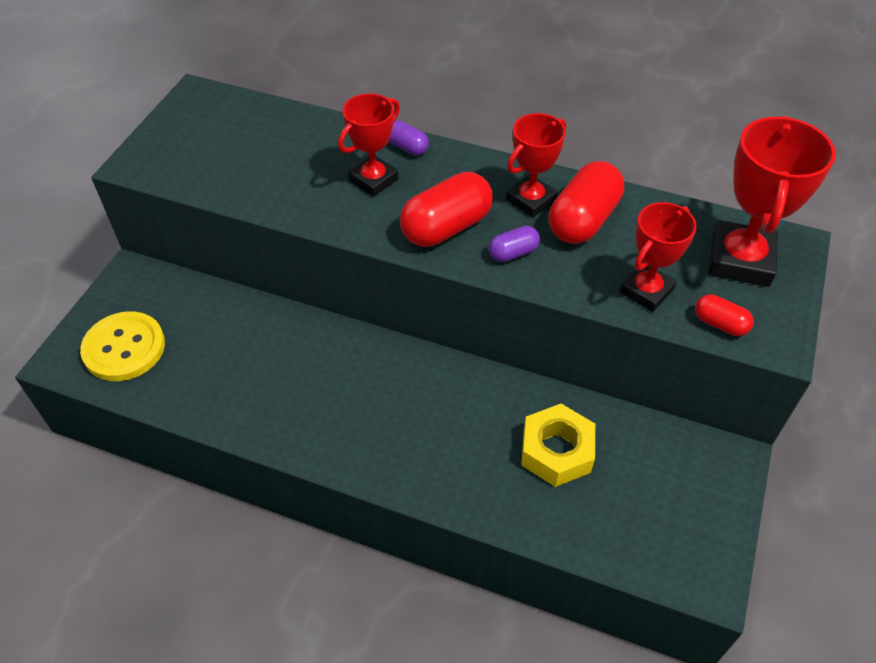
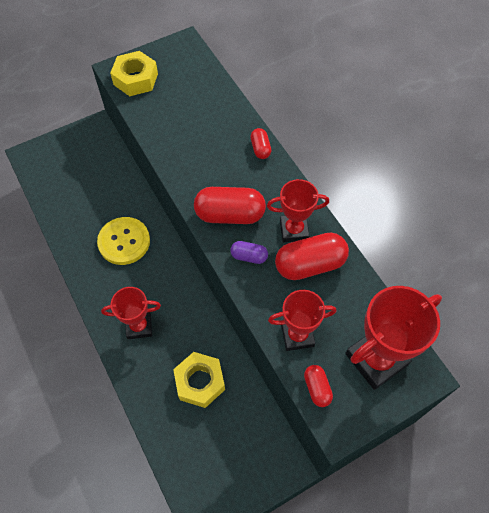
camera: 40 degrees right, 10 degrees up
(124, 348) = (58, 167): yellow button -> yellow button (124, 242)
(173, 160) = (135, 79): none -> yellow nut
(373, 180) = (222, 158): red trophy -> red trophy (139, 326)
(407, 147) = (260, 149): purple capsule -> red capsule

